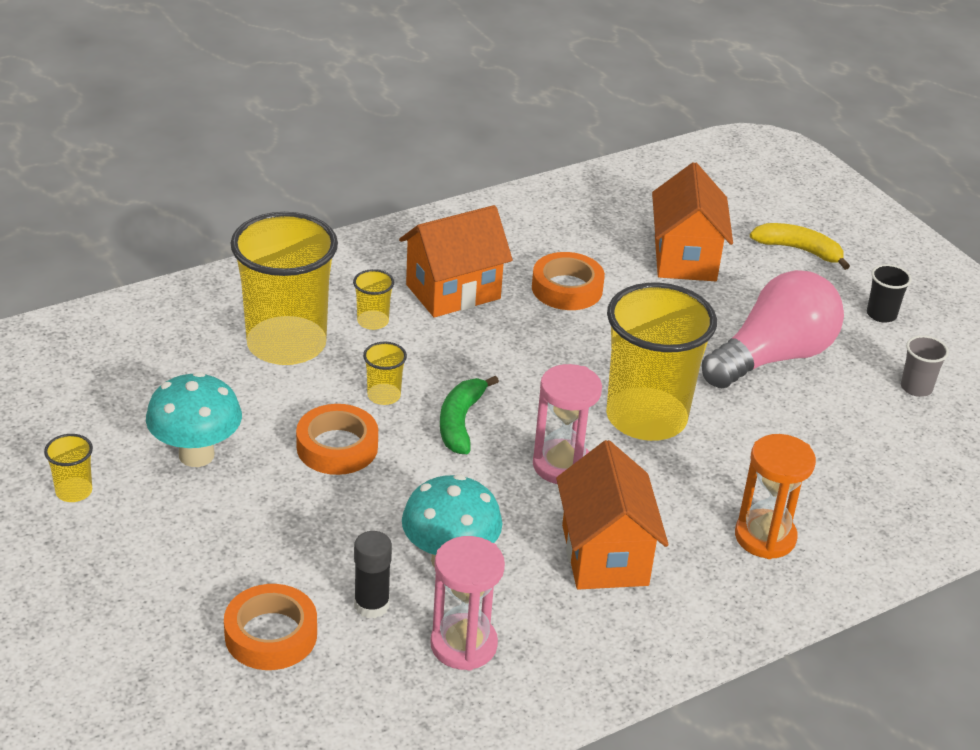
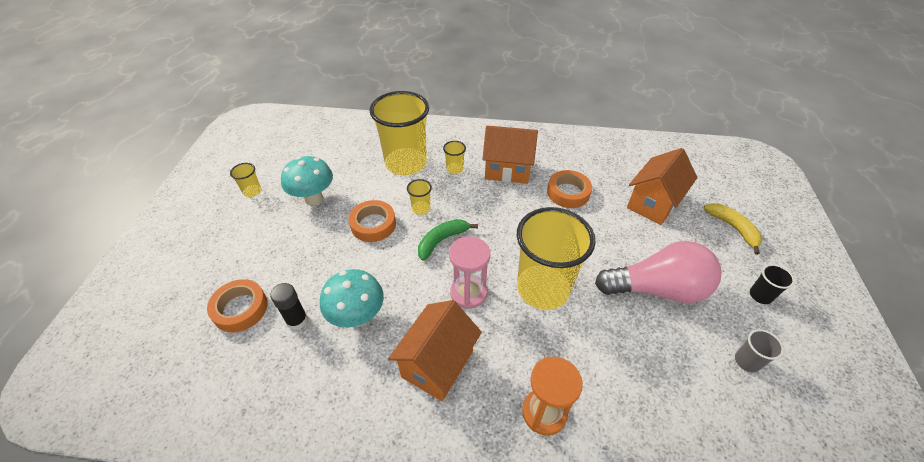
camera: 40 degrees right, 10 degrees up
(463, 645) = (311, 374): pink hourglass -> none

